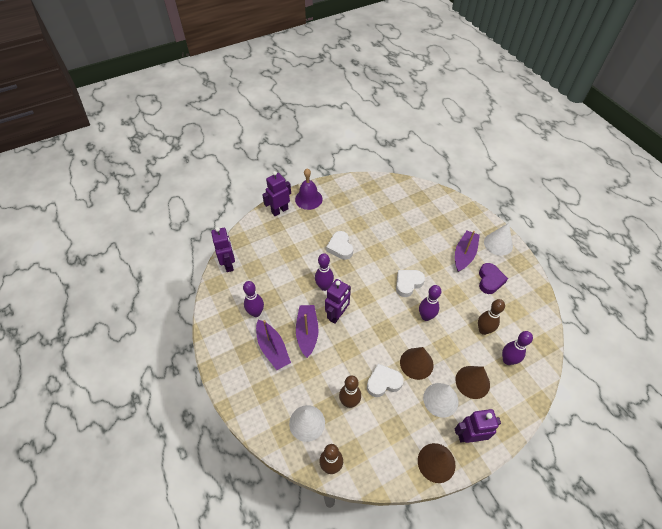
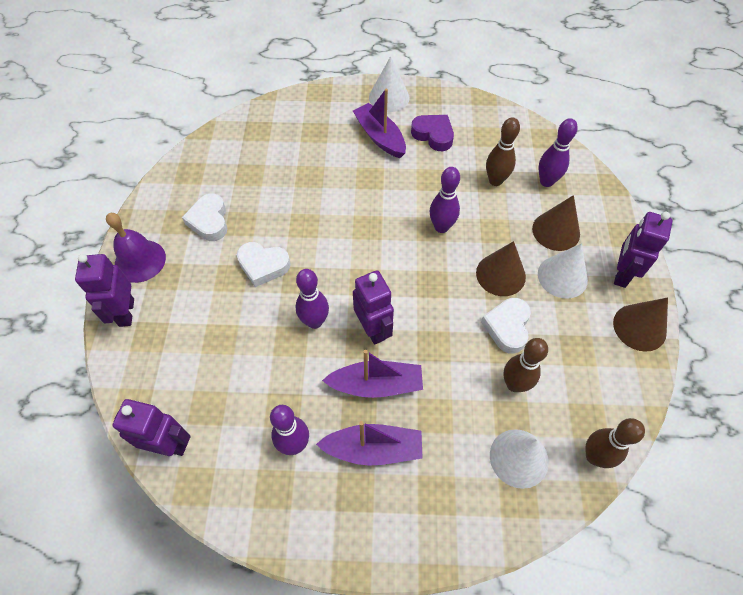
camera: 60 degrees left, 5 degrees up
(307, 332) = (376, 384): purple boat -> purple boat turned 150 degrees clockwise
(408, 284) = (380, 218): white heart -> white heart (209, 221)

